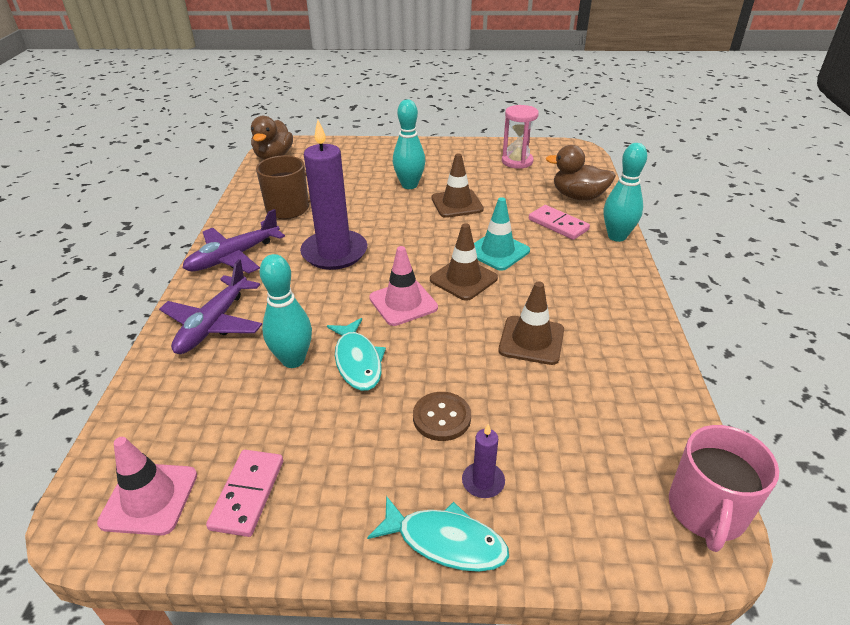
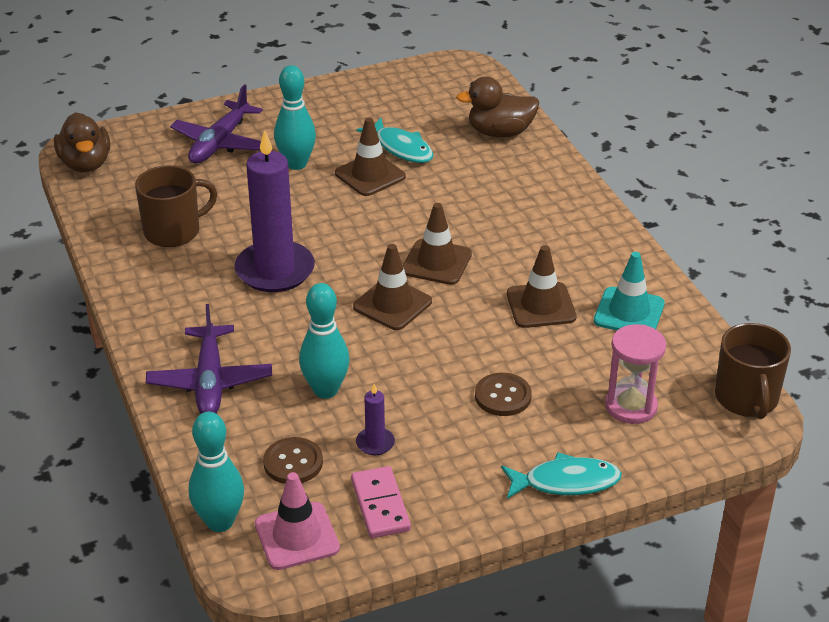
camera: 25 degrees left, 0 degrees up
(211, 419) = (293, 463): none -> brown button
(233, 257) = (161, 306): purple plane -> purple plane (219, 143)
(357, 361) = (390, 372): turquoise fish -> turquoise fish (401, 148)
(403, 303) = (392, 304): pink traffic cone -> brown traffic cone
(483, 482) = (569, 433): purple candle -> purple candle (375, 443)
(497, 251) = (452, 222): turquoise traffic cone -> turquoise traffic cone (629, 312)
(517, 161) = (403, 100): pink hourglass -> pink hourglass (631, 406)
(558, 224) = (497, 174): pink domino -> none
(617, 236) = (565, 173): turquoise bowling pin -> turquoise bowling pin (220, 522)
(706, 511) = (746, 399): pink mug -> brown mug

